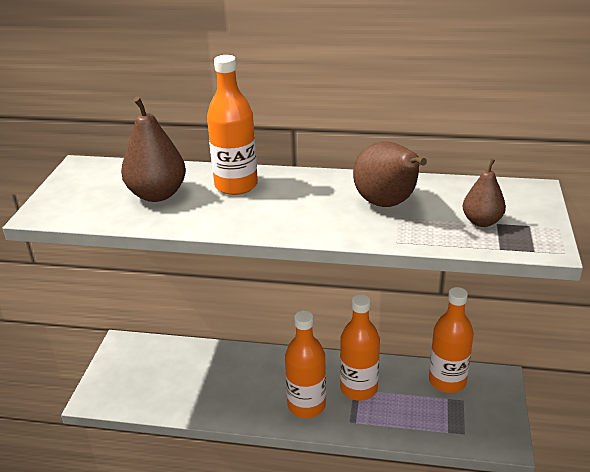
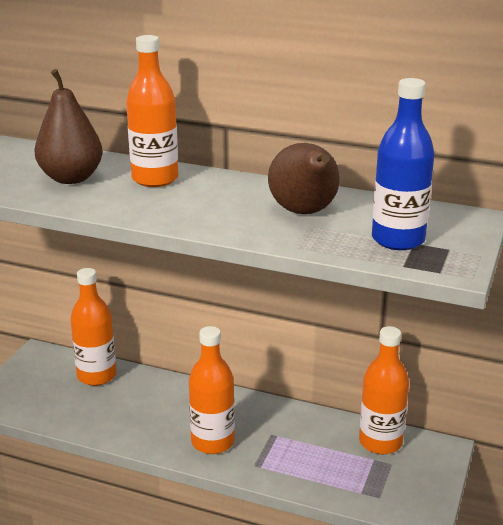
camera: 10 degrees right, 5 degrees down
(358, 388) = (276, 434): orange bottle -> orange bottle (97, 375)
(482, 222) = (398, 239): brown pear -> blue bottle

